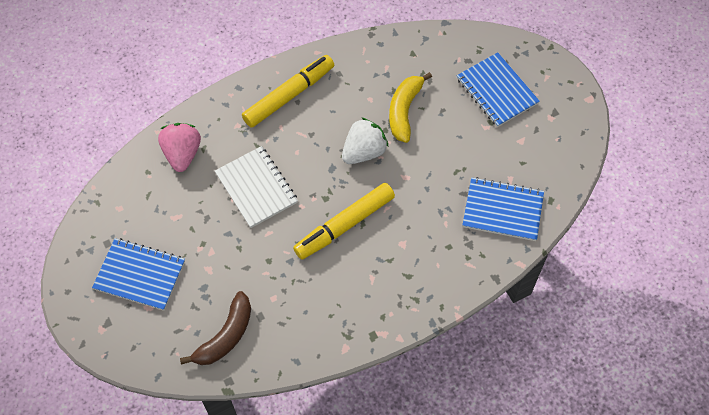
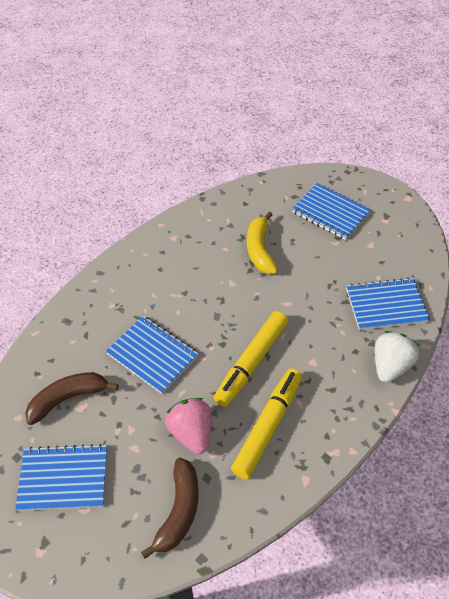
camera: 20 degrees left, 10 degrees down
(167, 205) = (68, 398): none -> brown banana
(182, 154) = (66, 346): pink strawberry -> pink strawberry (191, 432)
(256, 188) = (152, 355): white notebook -> blue notebook
(289, 95) = (150, 266): yellow marker -> yellow marker (268, 426)
(364, 151) = (240, 293): white strawberry -> white strawberry (390, 365)

